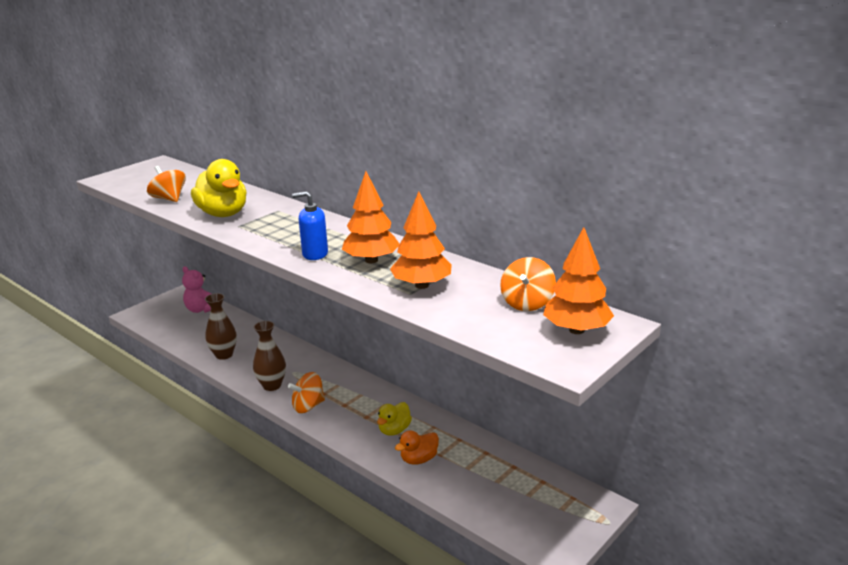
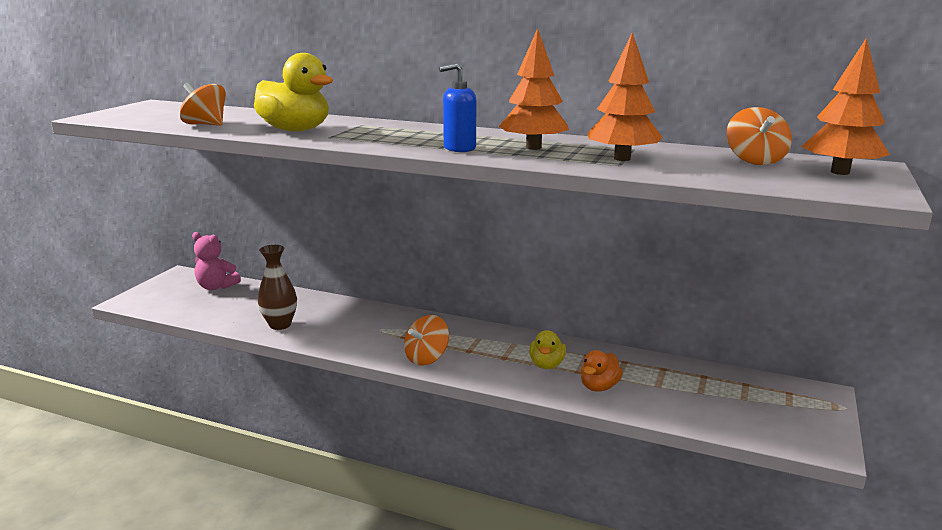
camera: 20 degrees left, 5 degrees down
(272, 385) = (365, 345): brown vase -> none

